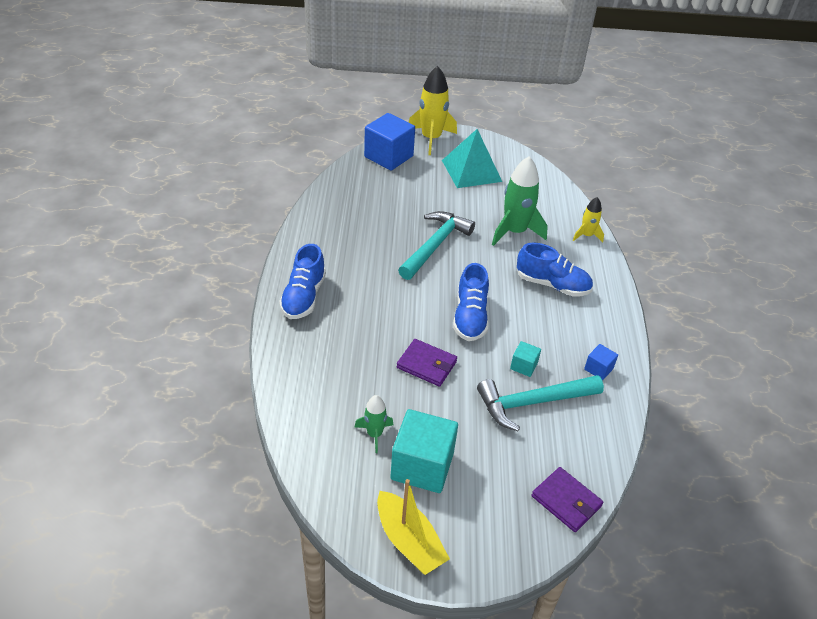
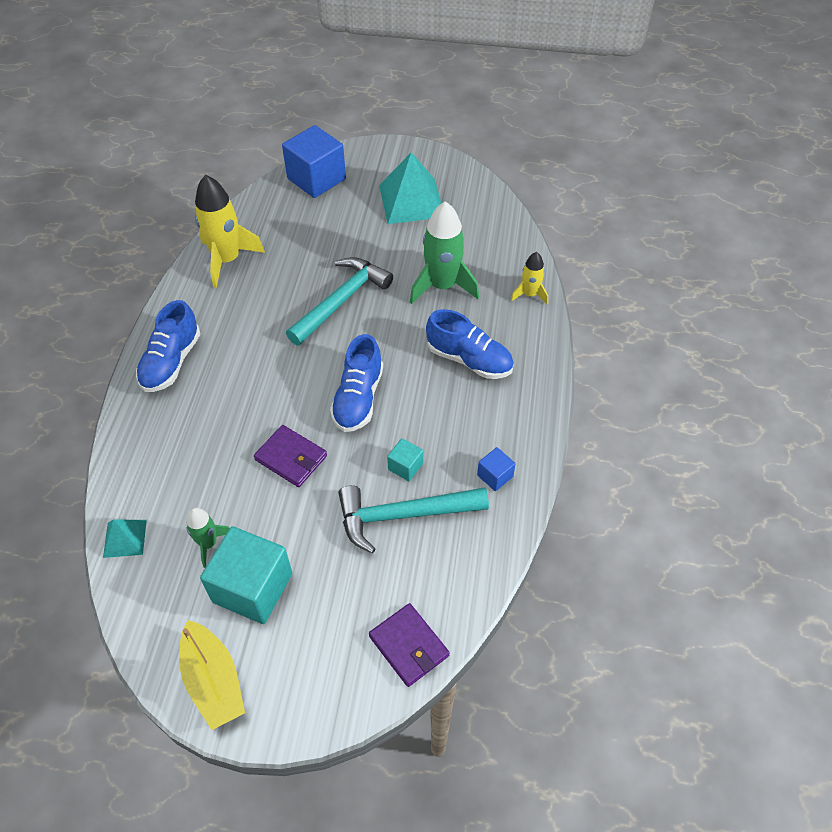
camera: 10 degrees right, 10 degrees up
(300, 435) = (125, 538): none -> turquoise pyramid
(431, 139) = (374, 155): yellow rocket -> yellow rocket (227, 260)

